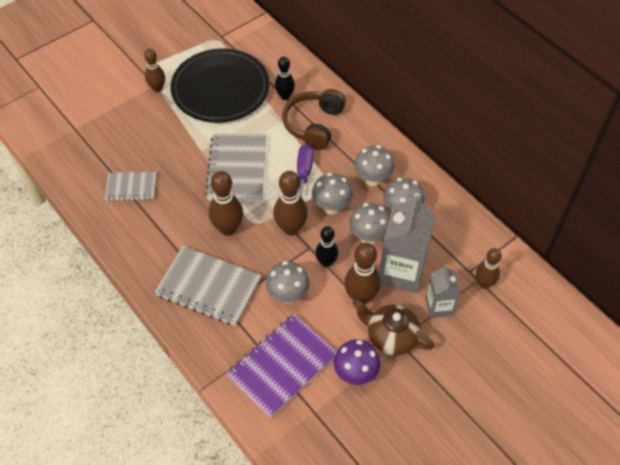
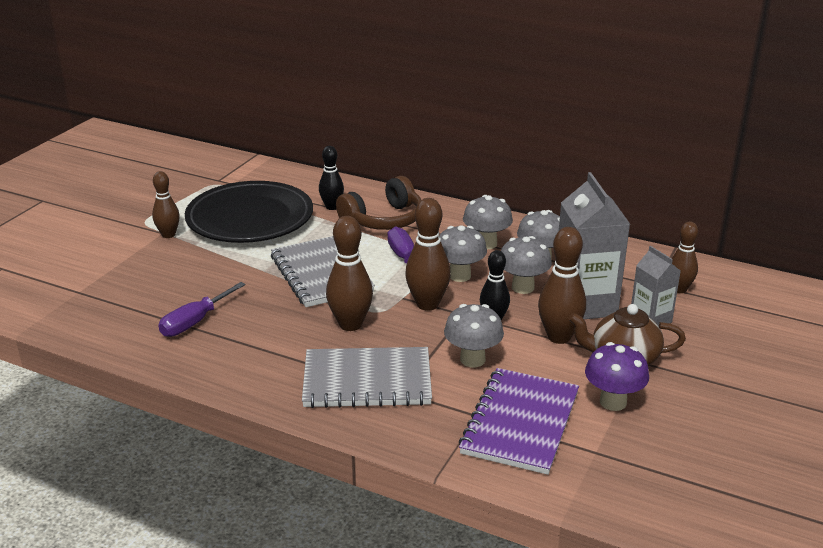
camera: 25 degrees left, 25 degrees down
(131, 187) = (194, 322): grey notebook -> purple screwdriver
(314, 125) = (384, 220): brown headphones -> brown headphones turned 120 degrees counterclockwise

